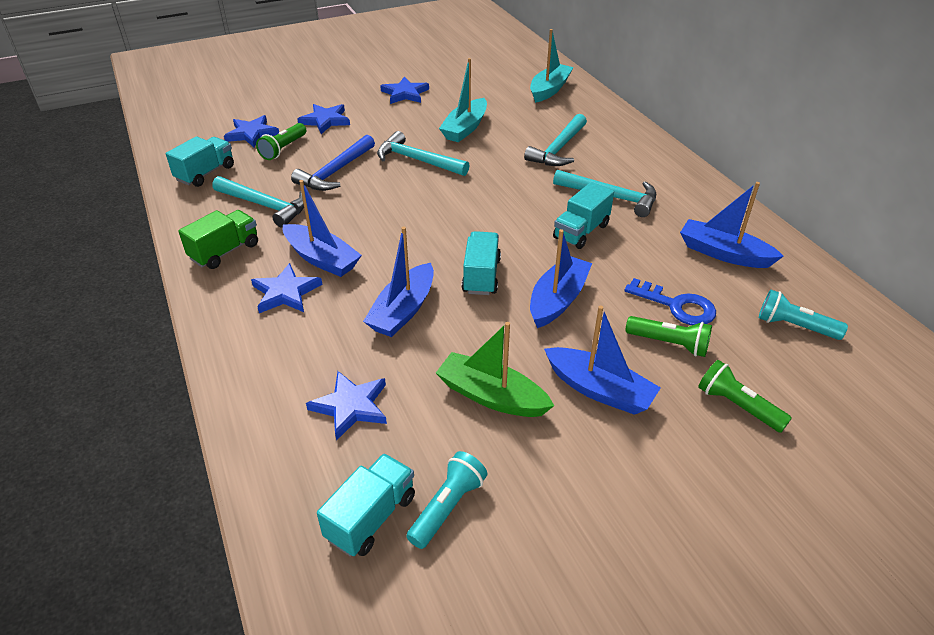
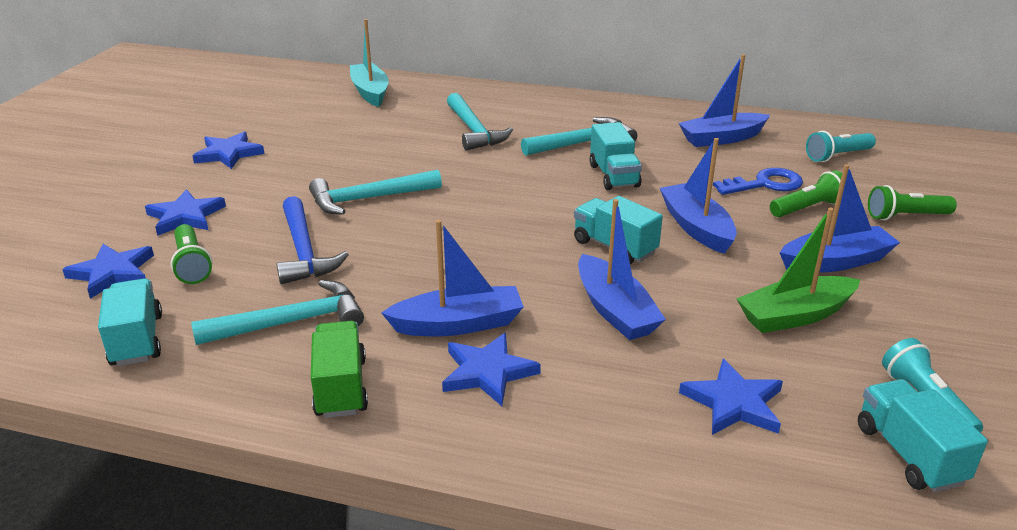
camera: 50 degrees left, 10 degrees down
(465, 128) = (358, 153): turquoise boat -> none

